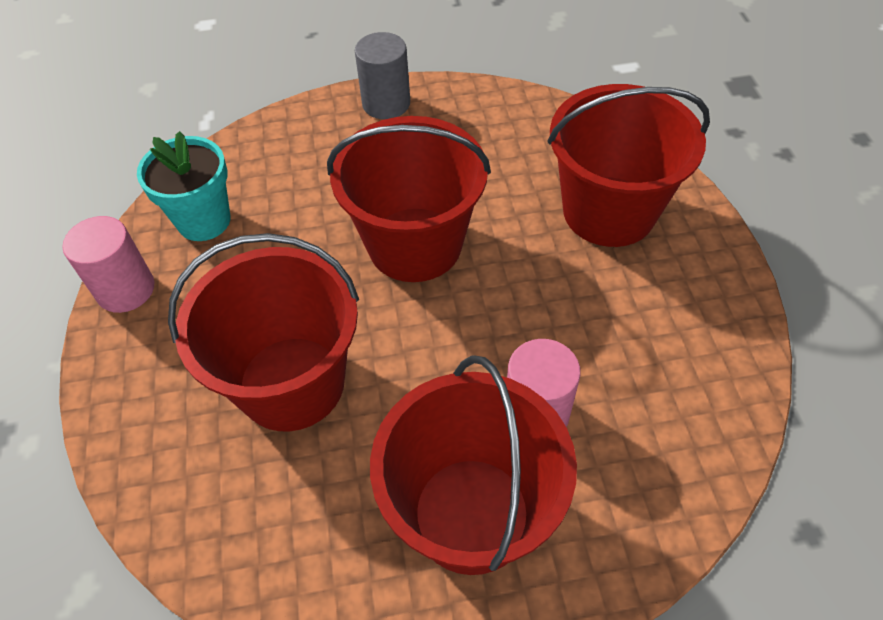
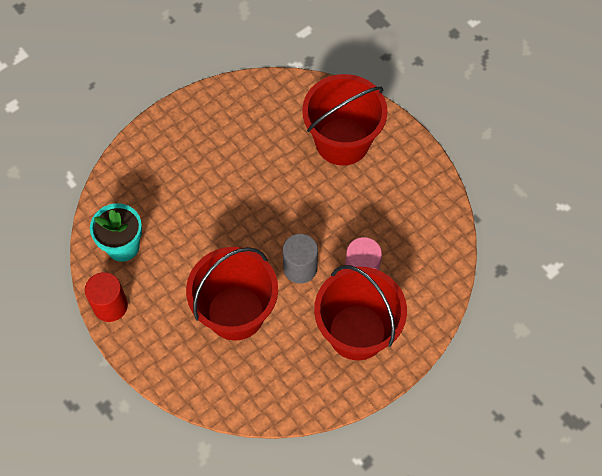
camera: 30 degrees left, 10 degrees up
(126, 289) = (110, 306): pink cylinder -> red cylinder
(386, 103) = (177, 121): grey cylinder -> grey cylinder (300, 268)
(415, 244) = (250, 208): red bucket -> none

